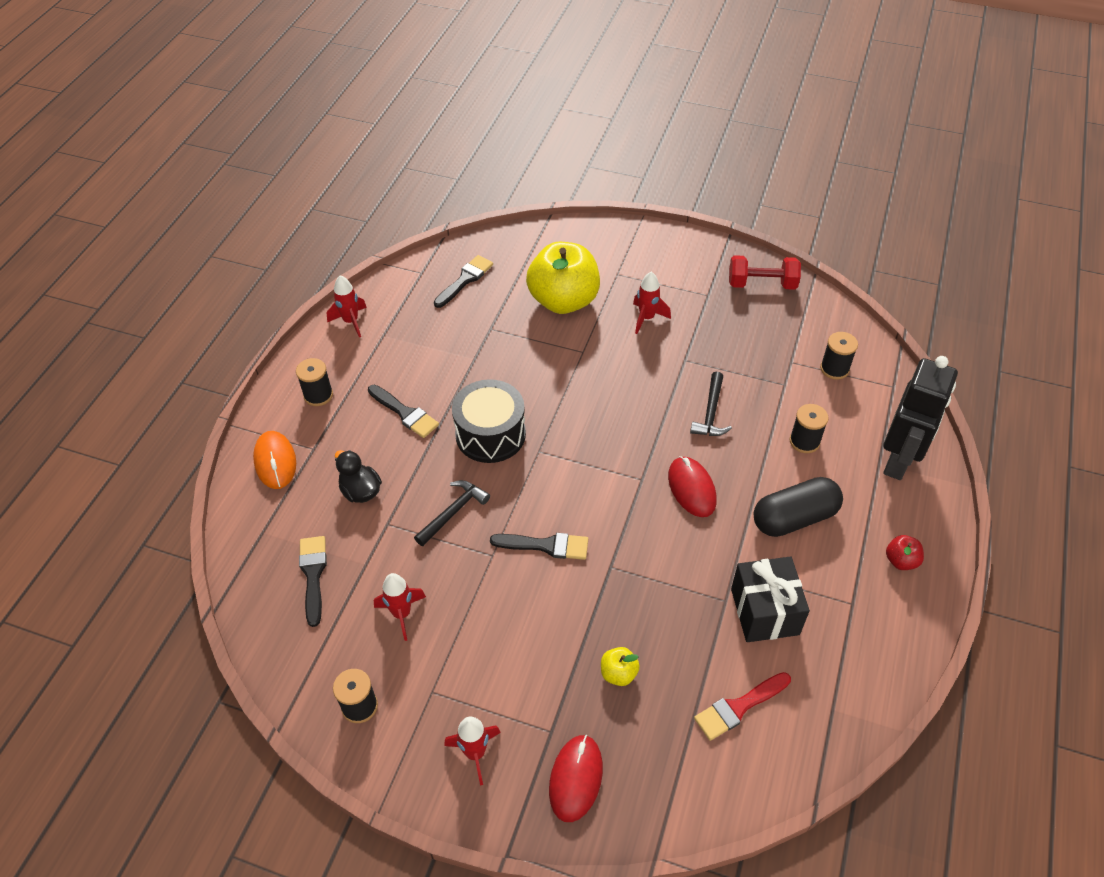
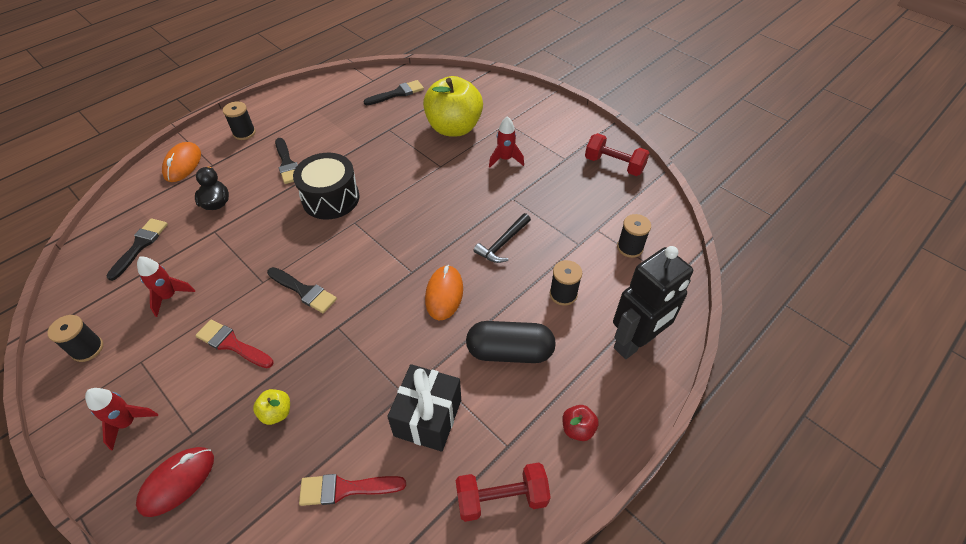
camera: 25 degrees right, 0 degrees up
(351, 321) = (303, 95): red rocket -> none
(453, 512) = (262, 241): black hammer -> none
(515, 631) = (232, 344): none -> red brush
(691, 489) = (444, 294): red mouse -> orange mouse
(878, 649) = (501, 498): none -> red dumbbell

